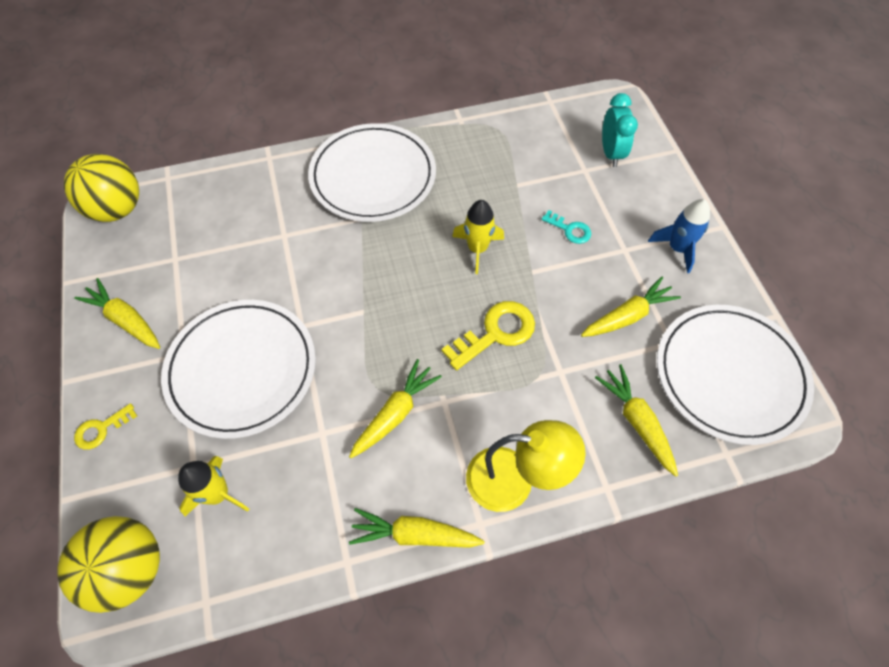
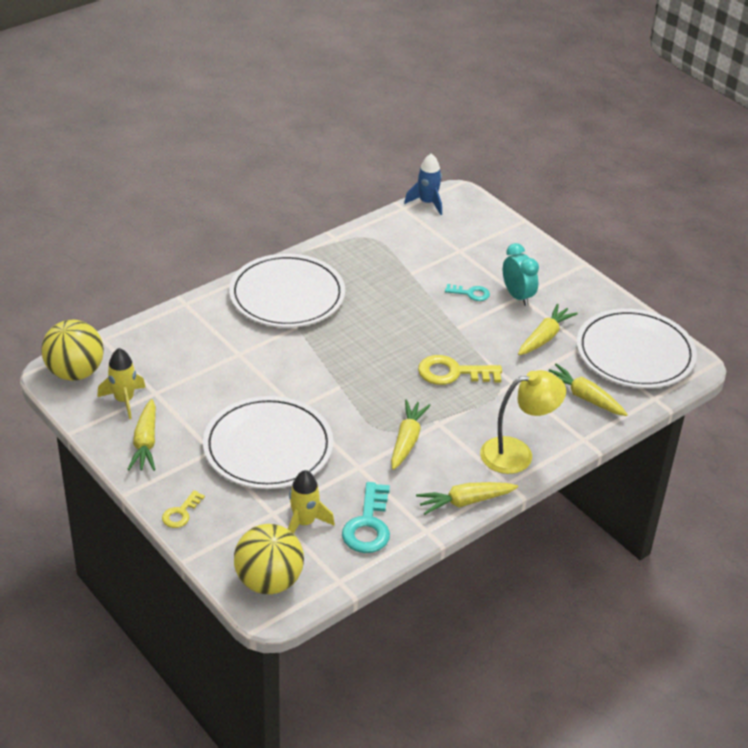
camera: 25 degrees left, 20 degrees down
(126, 320) = (145, 443): yellow carrot -> yellow carrot turned 105 degrees counterclockwise
(285, 526) = (368, 525): none -> turquoise key
(477, 249) = (405, 324): yellow rocket -> yellow rocket (124, 400)
(496, 333) = (452, 373): yellow key -> yellow key turned 120 degrees counterclockwise
(611, 153) = (474, 234): turquoise clock -> turquoise clock (517, 296)
(677, 248) = (559, 286): blue rocket -> blue rocket (427, 203)

